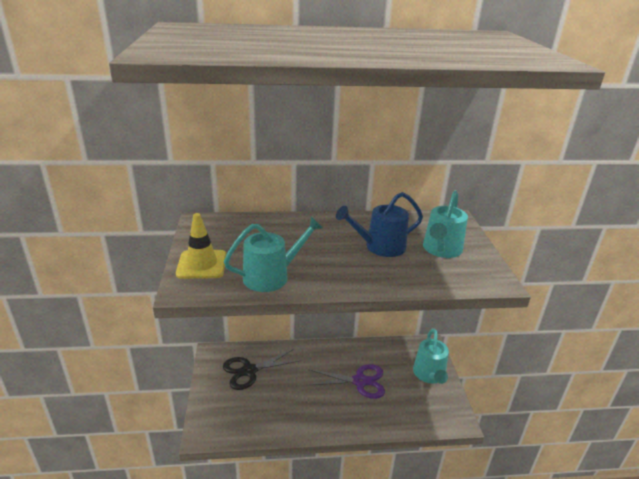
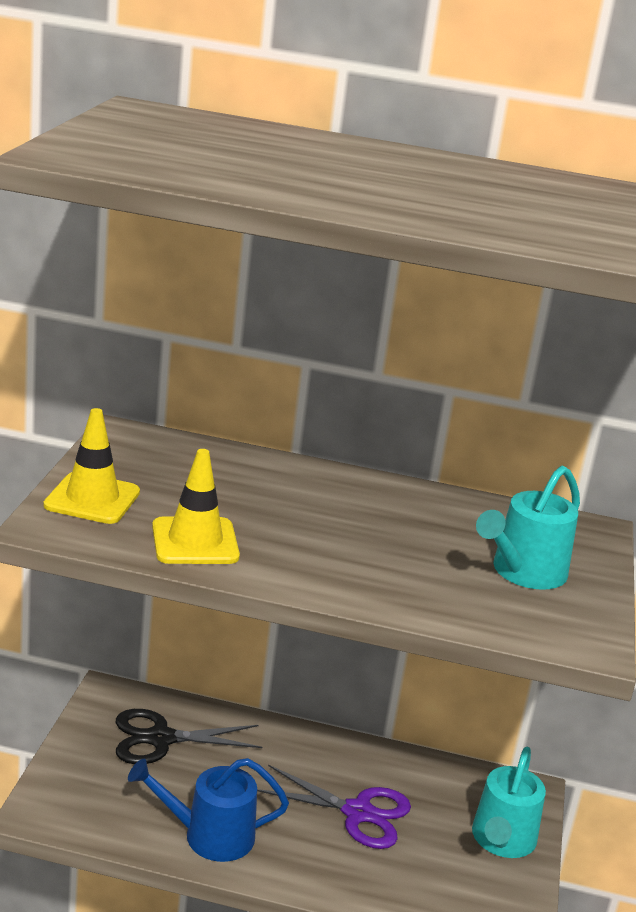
camera: 15 degrees right, 5 degrees down
(271, 276) = (195, 542): turquoise watering can -> yellow traffic cone
(380, 246) = (413, 542): blue watering can -> blue watering can (210, 835)

